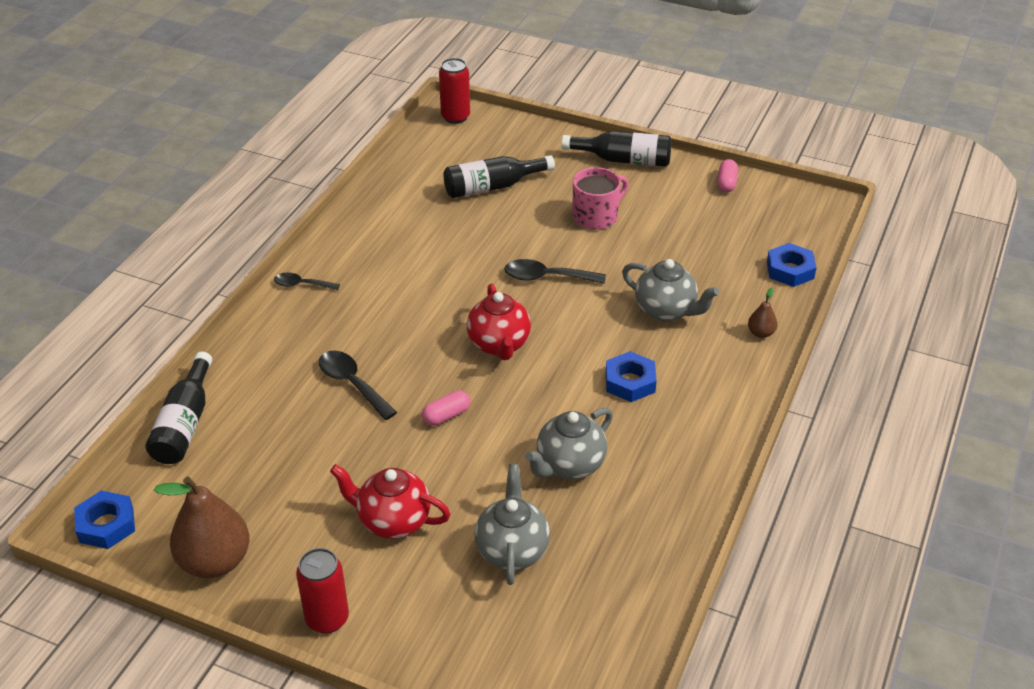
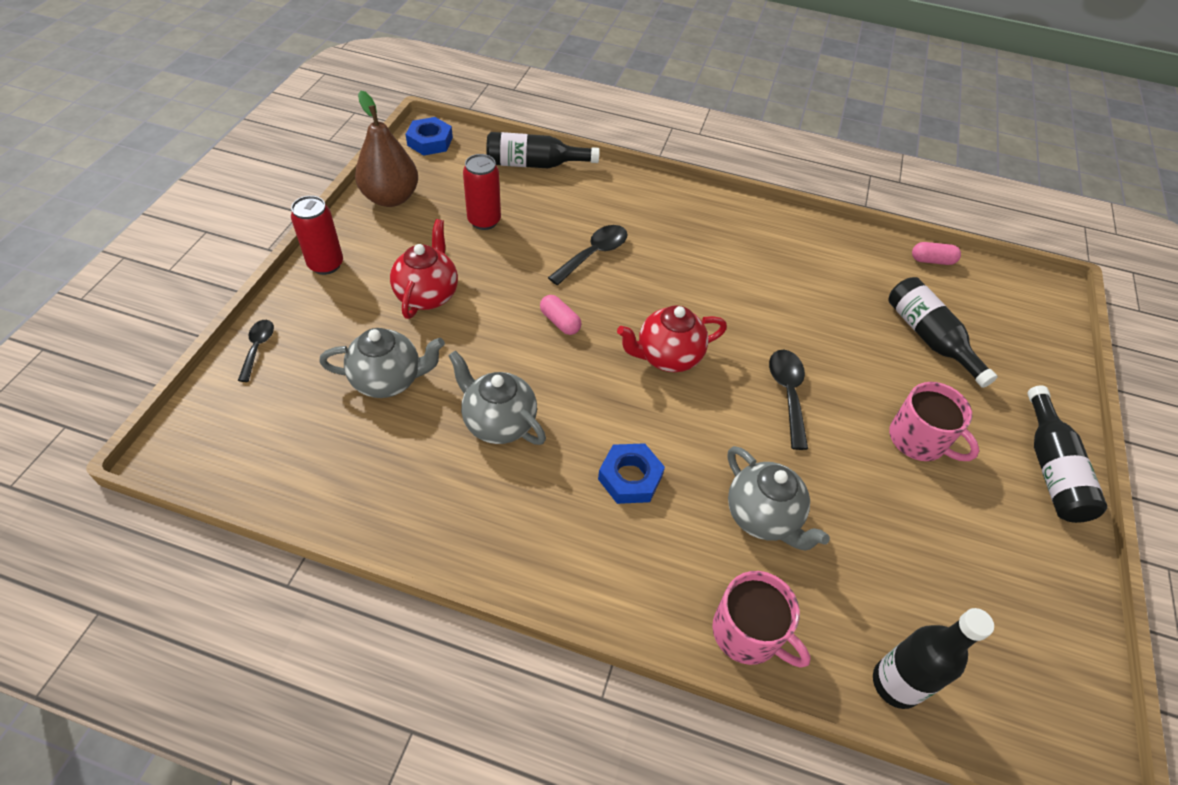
camera: 80 degrees right, 10 degrees up
(302, 285) = (718, 209): black spoon -> black spoon (258, 348)
(455, 117) = (1042, 298): red can -> red can (484, 221)
(666, 311) = (762, 517): grey teapot -> grey teapot turned 60 degrees counterclockwise
(726, 183) = (1065, 601): pink capsule -> pink capsule (932, 260)
(761, 333) = (748, 633): brown pear -> pink mug
(790, 270) = (896, 683): blue nut -> black bottle

